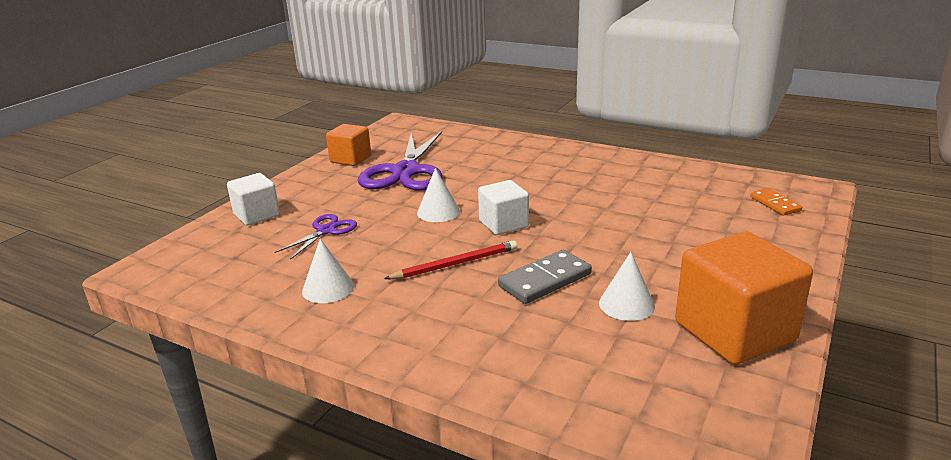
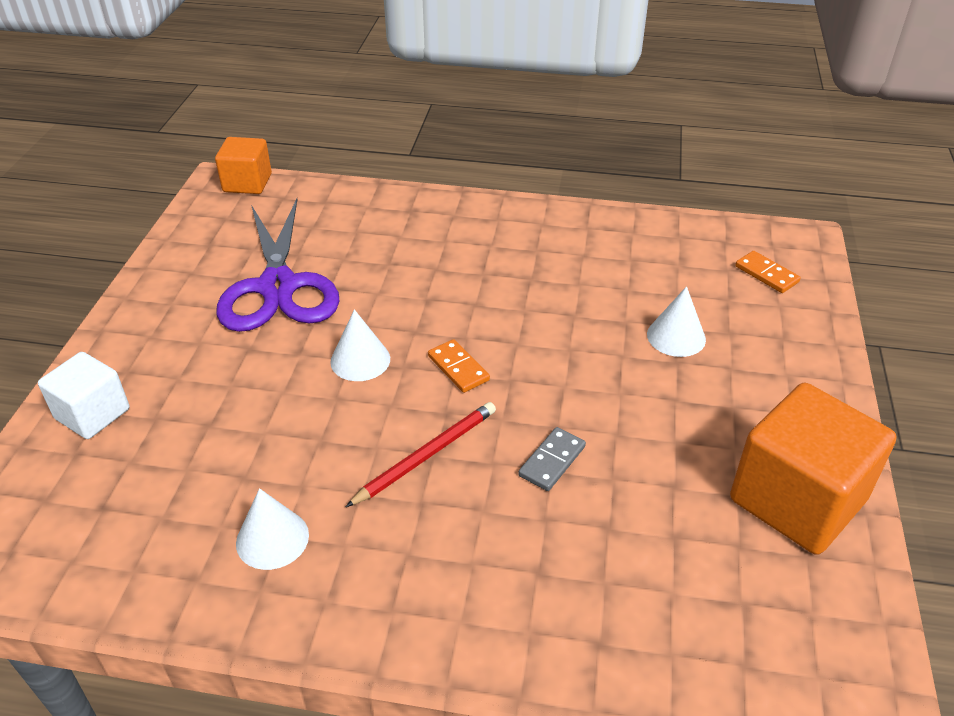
camera: 20 degrees left, 15 degrees up
(326, 231) = (216, 426): purple scissors -> none
(350, 159) = (183, 272): orange cube -> orange cube (247, 183)
(503, 224) = (458, 368): white cube -> orange domino
(545, 280) = (552, 461): grey domino -> grey domino, size x0.64
(626, 304) = (664, 482): white cone -> white cone (676, 336)

